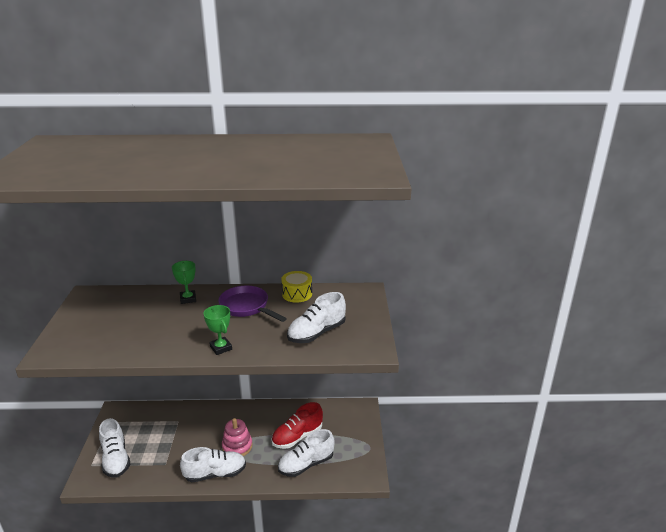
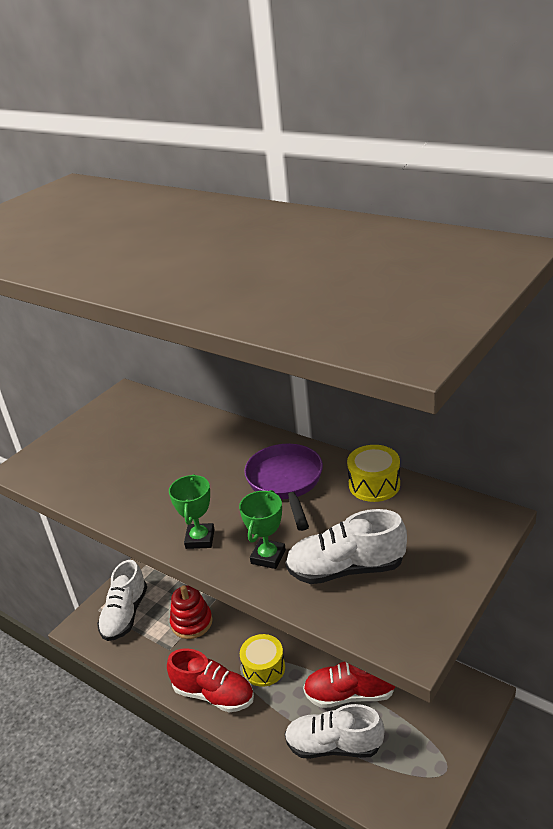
camera: 40 degrees right, 5 degrees up
(170, 443) = (191, 622): none -> red stacking toy
(188, 299) = (225, 441): green trophy -> green trophy (268, 557)
(215, 473) = (213, 694): white shoe -> red shoe
(237, 446) = (264, 668): pink stacking toy -> yellow drum

